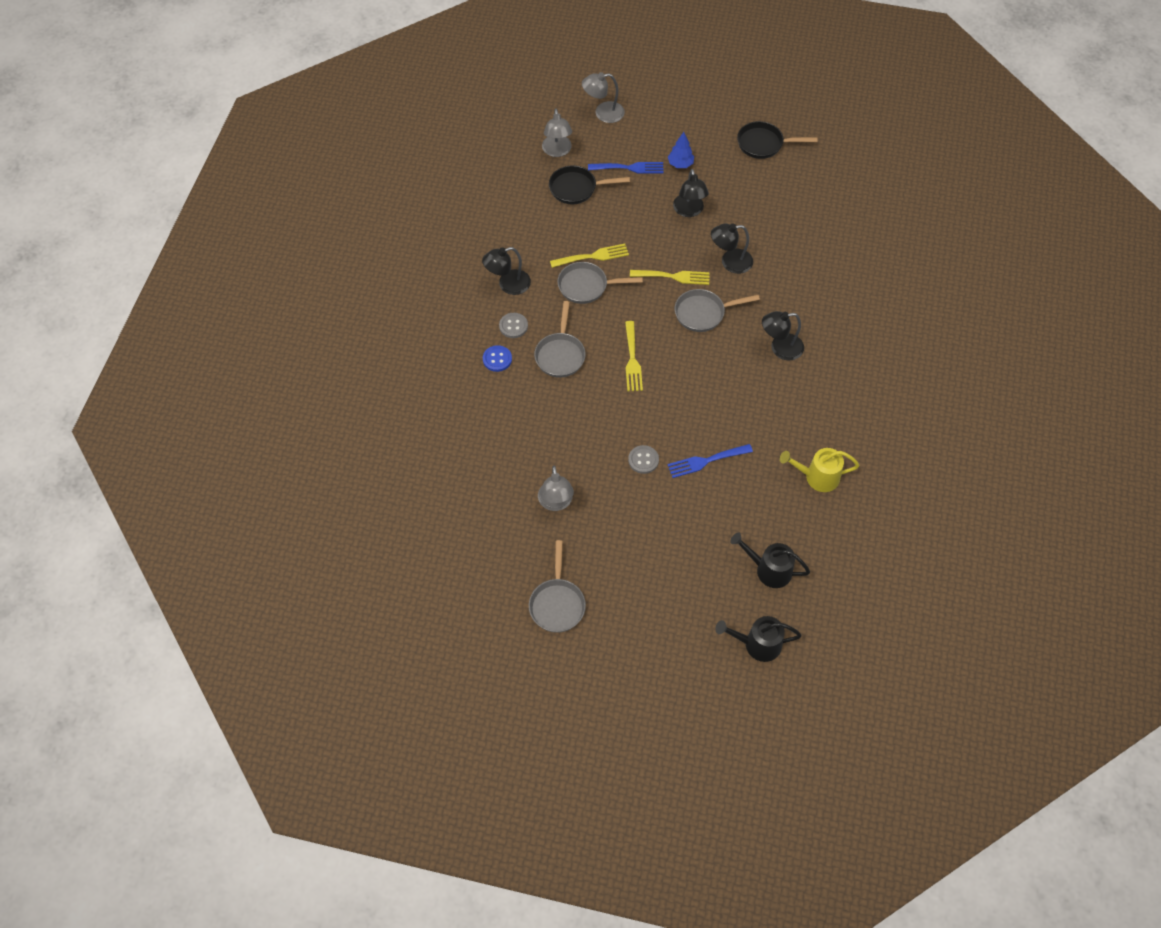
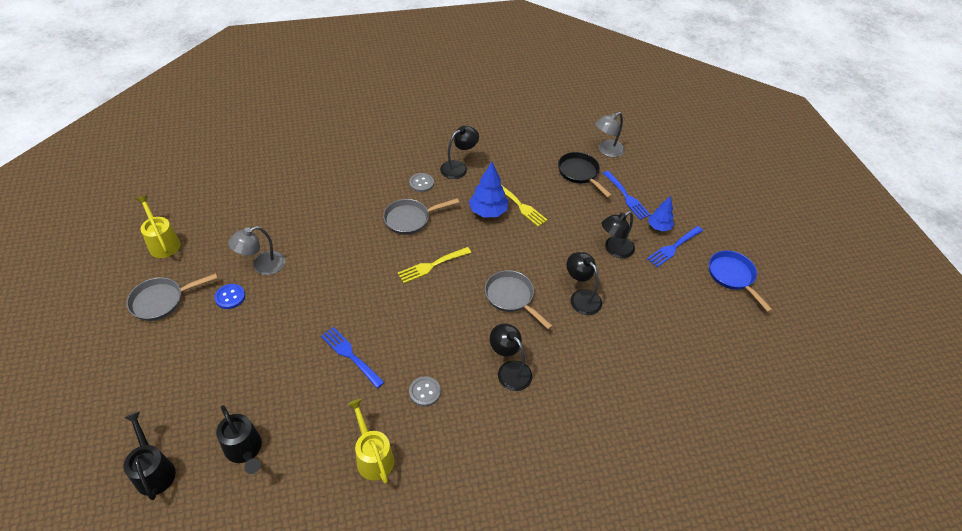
camera: 60 degrees right, 10 degrees down
(471, 587) = (163, 243): none -> yellow watering can
(497, 359) = (385, 185): blue button -> blue button (230, 297)
(508, 285) = (458, 167): black lamp -> black lamp turned 105 degrees clockwise
(587, 286) = (488, 212): grey pan -> blue tree
(603, 113) = (667, 163): grey lamp -> none
(643, 460) = (330, 309): grey button -> grey button (424, 392)
(673, 276) = (536, 263): yellow fork -> none
(710, 167) = (673, 247): none -> blue fork
(763, 144) = (732, 276): black pan -> blue pan
(768, 570) = (245, 450): black watering can -> black watering can turned 150 degrees clockwise

